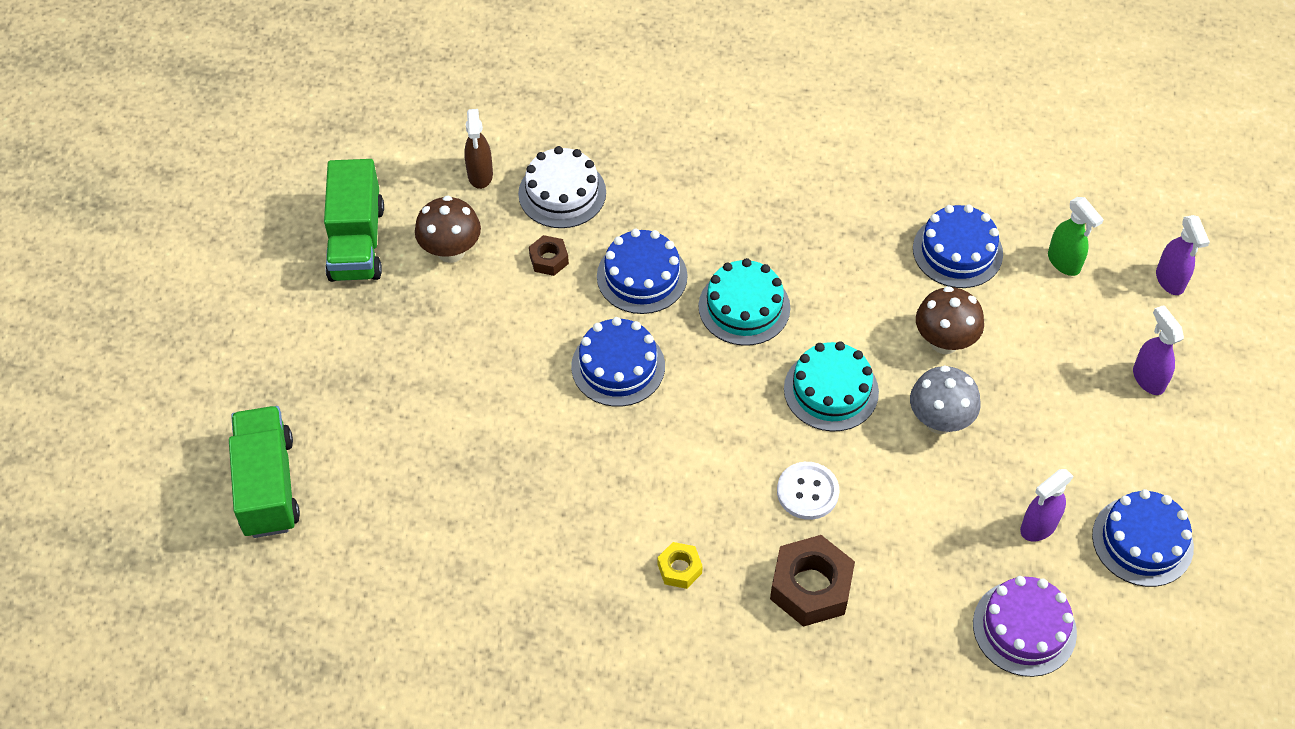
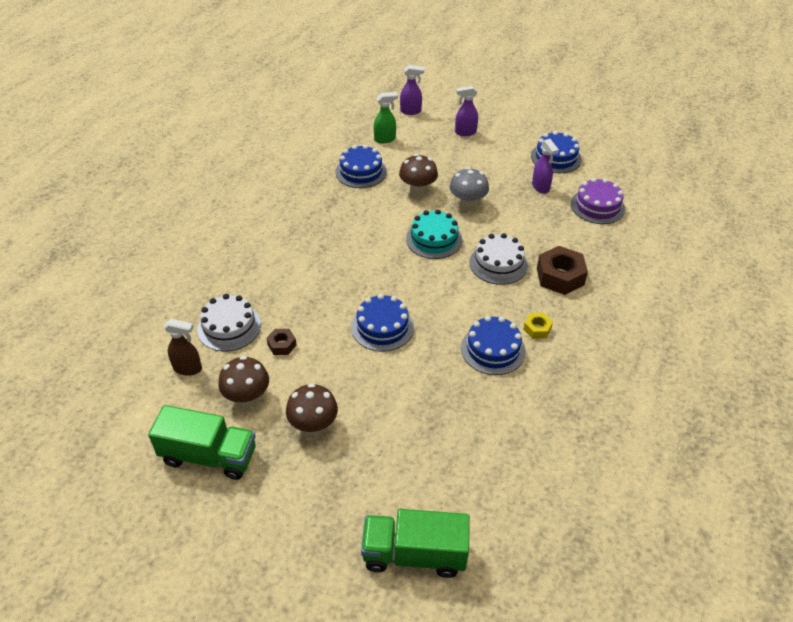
camera: 75 degrees left, 10 degrees down
(426, 333) = (313, 426): none -> brown mushroom
(642, 276) = (317, 301): blue cake -> blue cake (493, 349)
(744, 307) = (361, 261): turquoise cake -> none
(807, 492) = (498, 264): white button -> white cake

